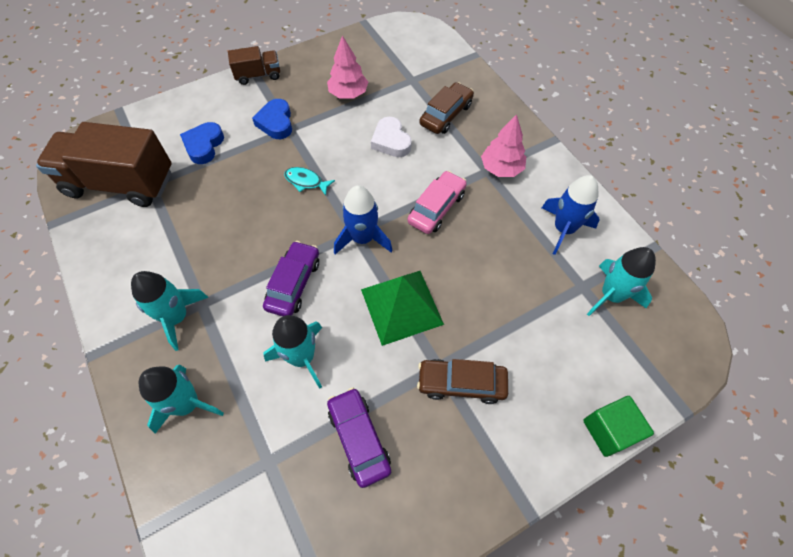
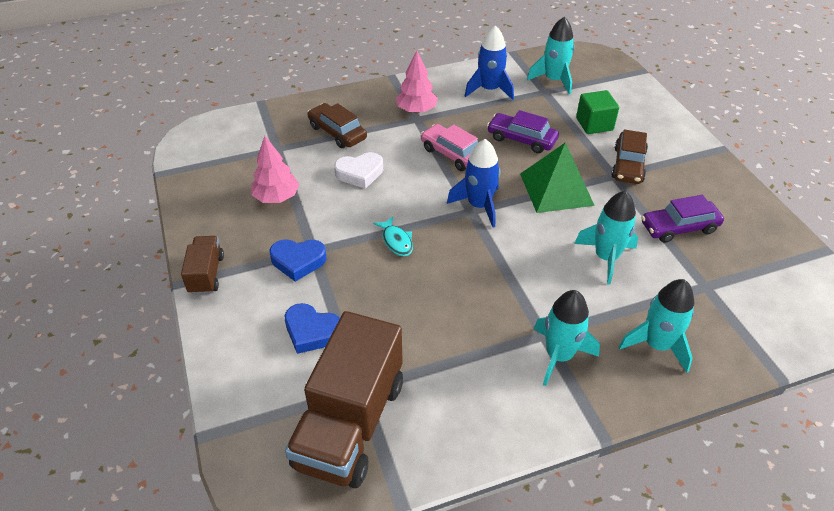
camera: 80 degrees left, 15 degrees down
(293, 284) = (526, 259): purple car -> purple car (521, 139)
(306, 181) = (396, 241): turquoise fish -> turquoise fish turned 60 degrees counterclockwise
(609, 430) = (660, 103): green cube -> green cube (594, 124)

